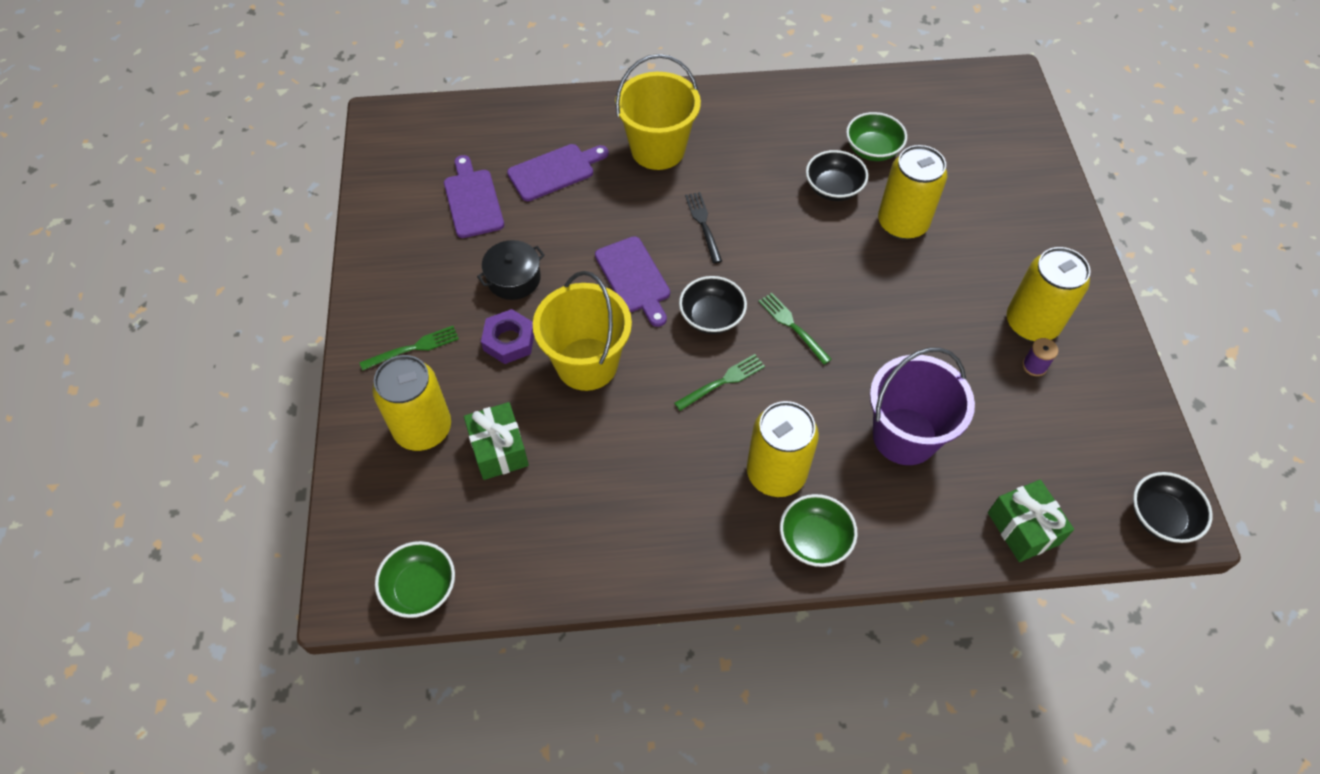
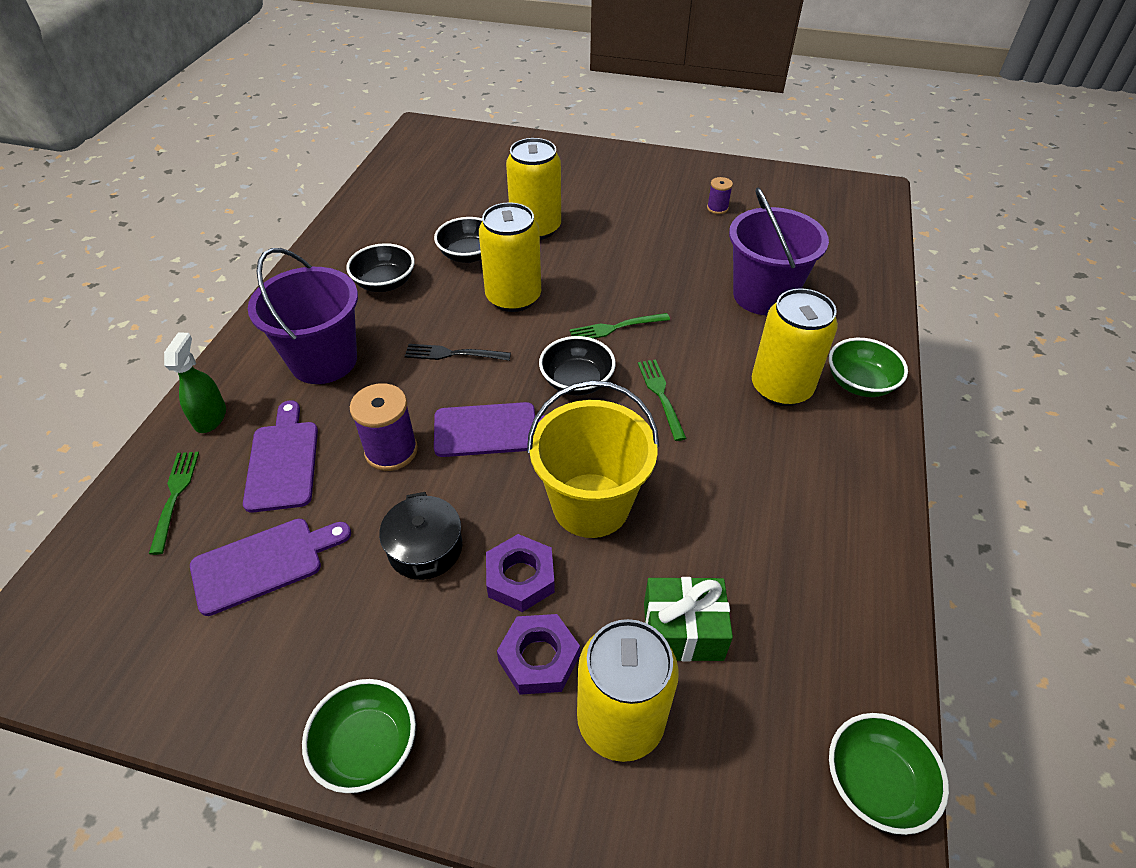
camera: 70 degrees left, 10 degrees down
(413, 348) = (478, 702): green fork -> green fork (175, 496)
(452, 370) = (539, 658): none -> purple nut
(473, 200) = (264, 563): purple cutting board -> purple cutting board turned 150 degrees clockwise
(576, 115) = (210, 417): none -> green spray bottle
(588, 226) = (391, 451): none -> purple spool
(658, 149) = (323, 360): yellow bucket -> purple bucket
(872, 149) = (440, 219): green bowl -> green bowl (367, 746)
(1023, 528) = (867, 261): green gift -> none
(1031, 323) = (676, 197): yellow can -> yellow can (513, 297)
(1160, 517) = (869, 197): black bowl -> black bowl (385, 283)

